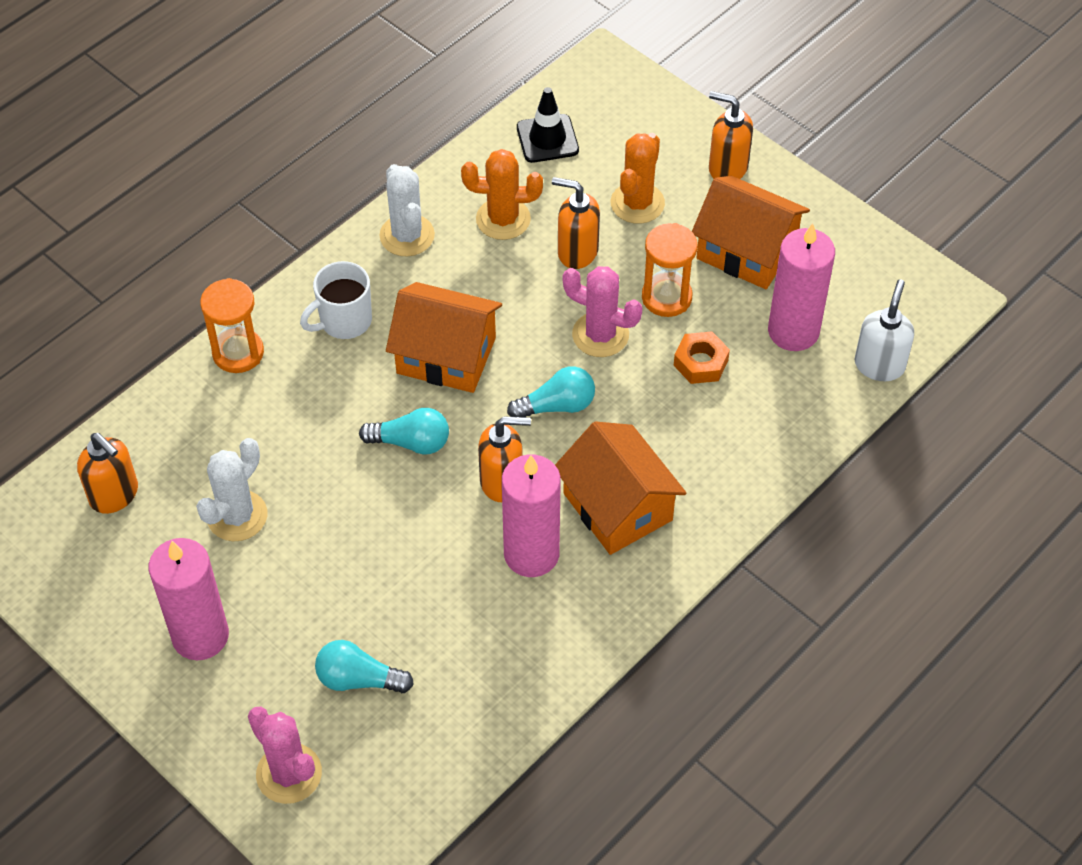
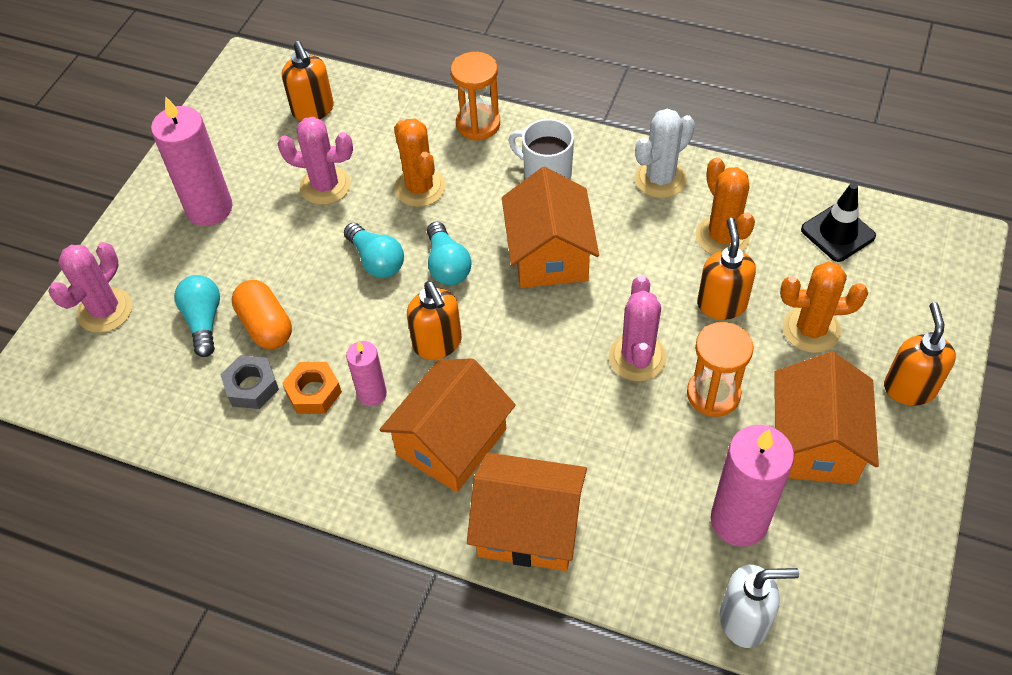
camera: 70 degrees right, 0 degrees up
(114, 495) = (313, 110): orange soap dispenser -> orange soap dispenser turned 45 degrees counterclockwise
(237, 516) = (325, 186): white cactus -> pink cactus
(294, 432) = (420, 188): none -> orange cactus
(397, 623) = (266, 326): none -> orange capsule
(468, 656) = (251, 387): none -> grey nut
(531, 554) = (372, 394): pink candle -> pink candle, size x0.56
(557, 406) = (539, 353): turquoise light bulb -> turquoise light bulb (376, 261)
(700, 363) = (652, 451): orange nut -> orange nut (313, 392)
(732, 478) = (528, 527): none -> orange house

